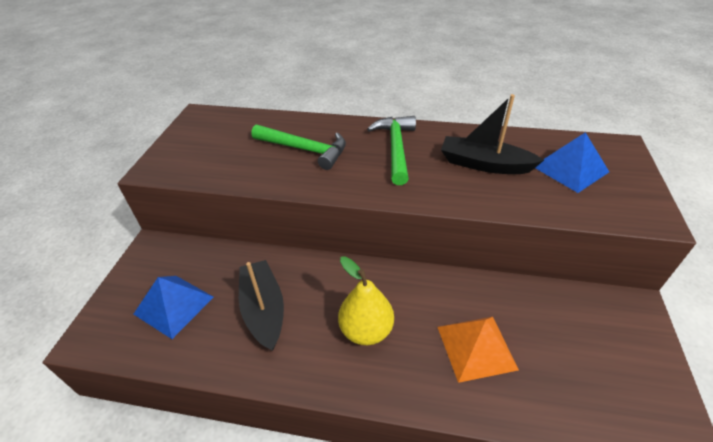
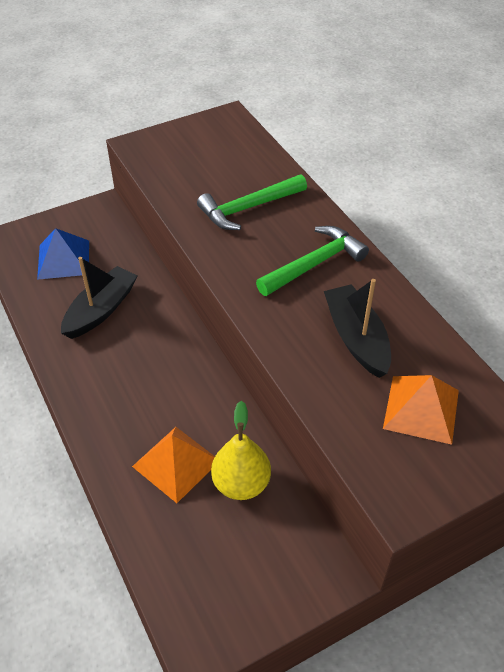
camera: 50 degrees right, 5 degrees up
(304, 149) = (248, 208): green hammer -> green hammer turned 75 degrees clockwise
(366, 330) = (133, 382): yellow pear -> yellow pear (241, 483)
(570, 169) = (421, 409): blue pyramid -> orange pyramid

